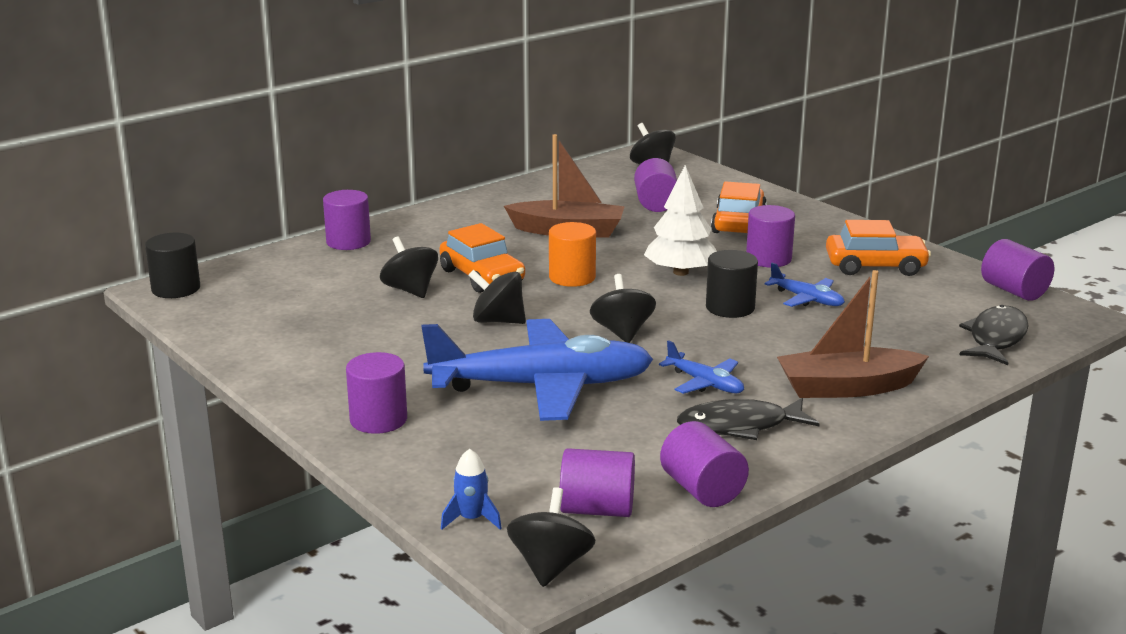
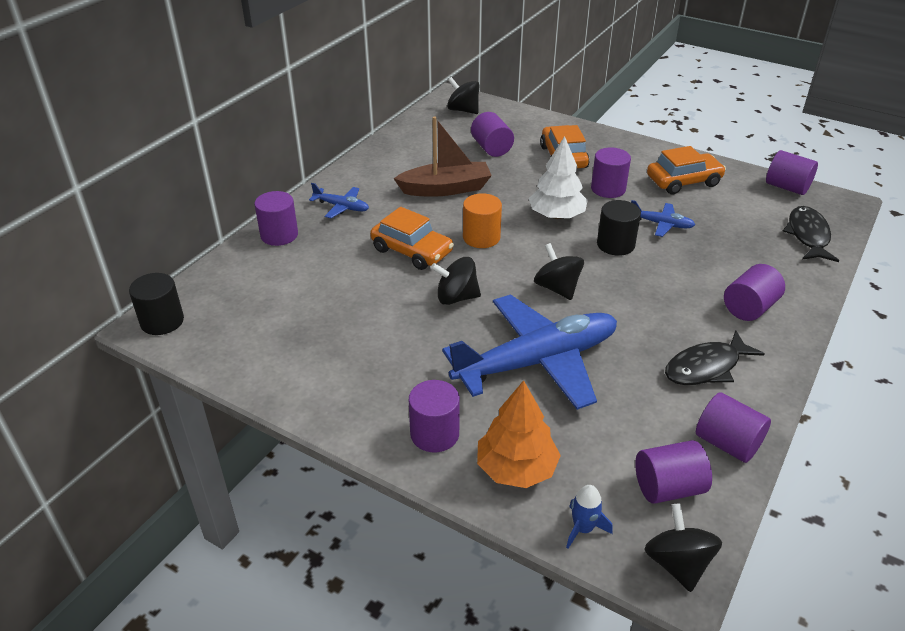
camera: 20 degrees left, 15 degrees up
(410, 290) = (365, 279): black spinning top -> none
(442, 461) = (516, 468): none -> orange tree
(705, 383) = (652, 328): blue plane -> blue plane (342, 207)
(847, 387) = (749, 308): brown boat -> purple cylinder

